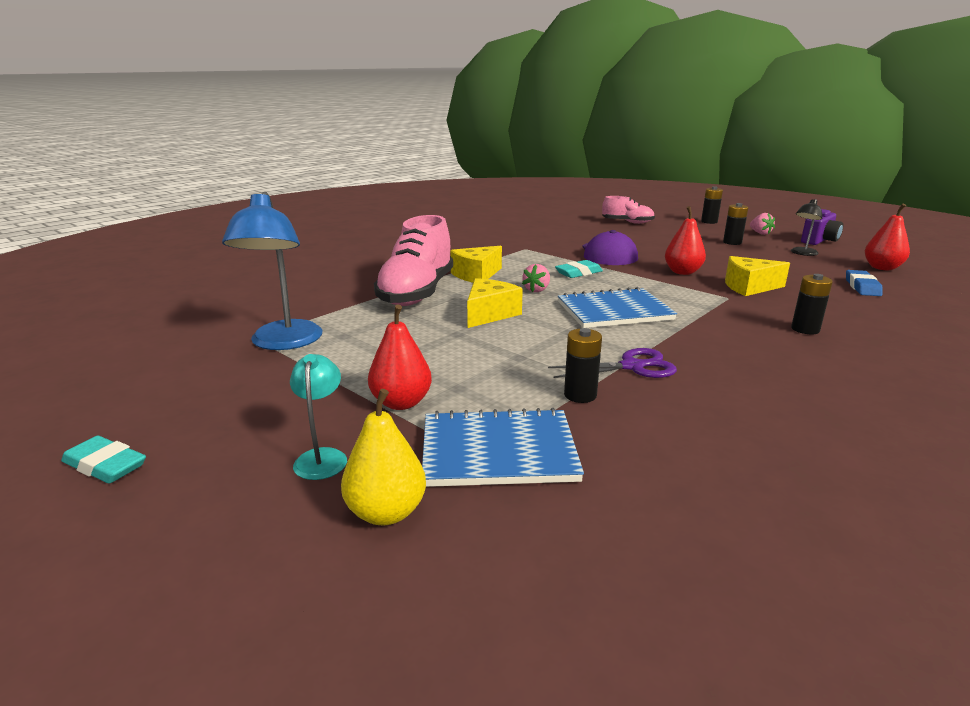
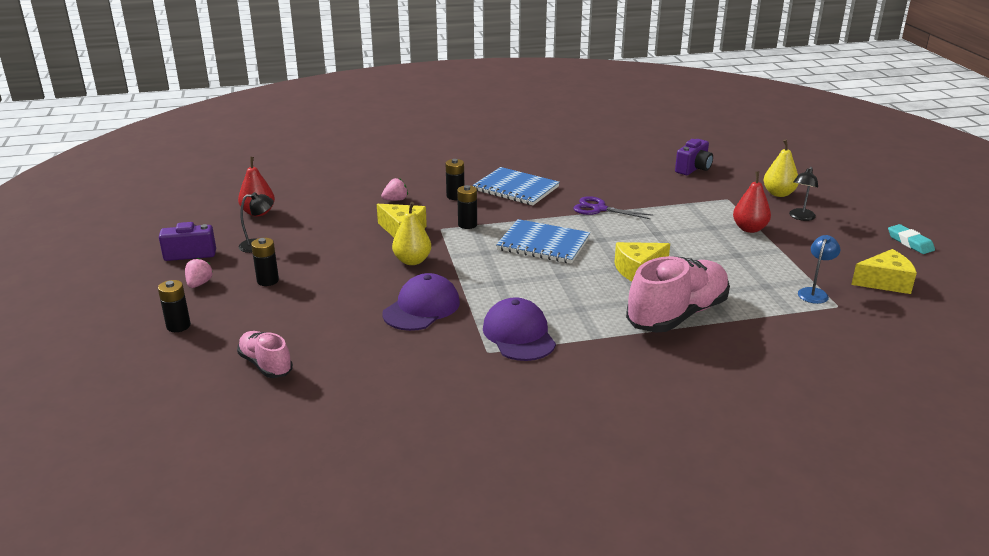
camera: 145 degrees left, 5 degrees up
(284, 343) = (814, 293): blue lamp -> blue lamp, size x0.53
(322, 457) = (800, 217): turquoise lamp -> black lamp
(476, 275) = (597, 322): yellow cheese -> yellow cheese (885, 282)
(498, 451) = (716, 197): blue notebook -> blue notebook (516, 188)
(520, 258) = (519, 335): none -> purple cap
(536, 290) = (568, 283): pink strawberry -> pink strawberry (395, 200)
(578, 273) = (500, 291): turquoise eraser -> none
(580, 395) = (649, 205): black battery -> black battery (467, 224)
(622, 526) = (693, 169): none -> purple camera
(682, 272) = (412, 261): red pear -> yellow pear
(862, 287) = (330, 206): blue eraser -> none

